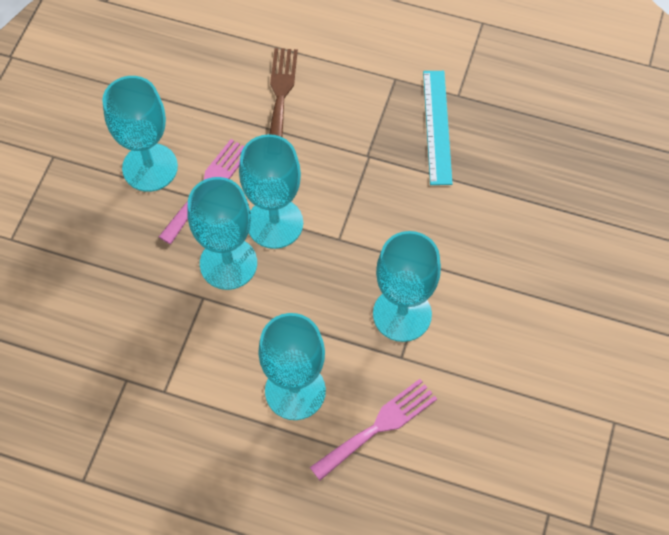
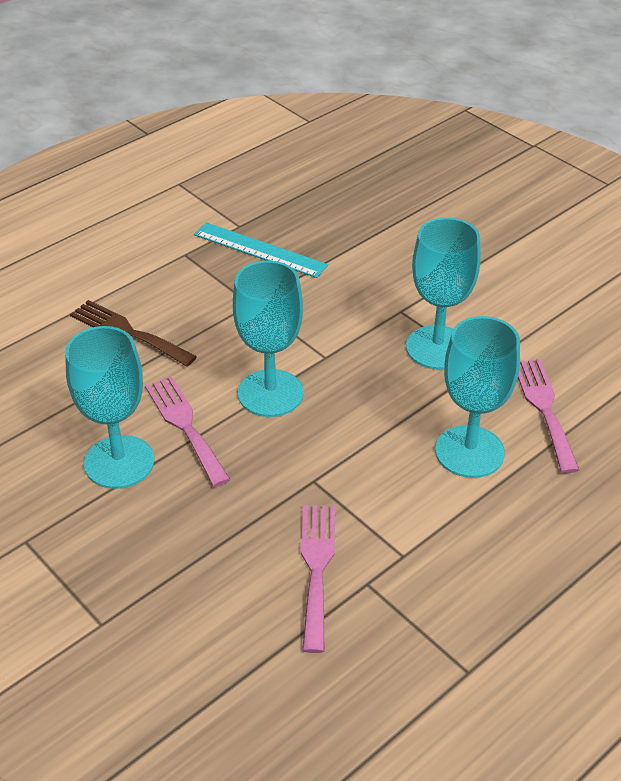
camera: 60 degrees left, 20 degrees down
(122, 341) = (316, 568): none -> pink fork
(228, 263) = (288, 445): turquoise goblet -> none

